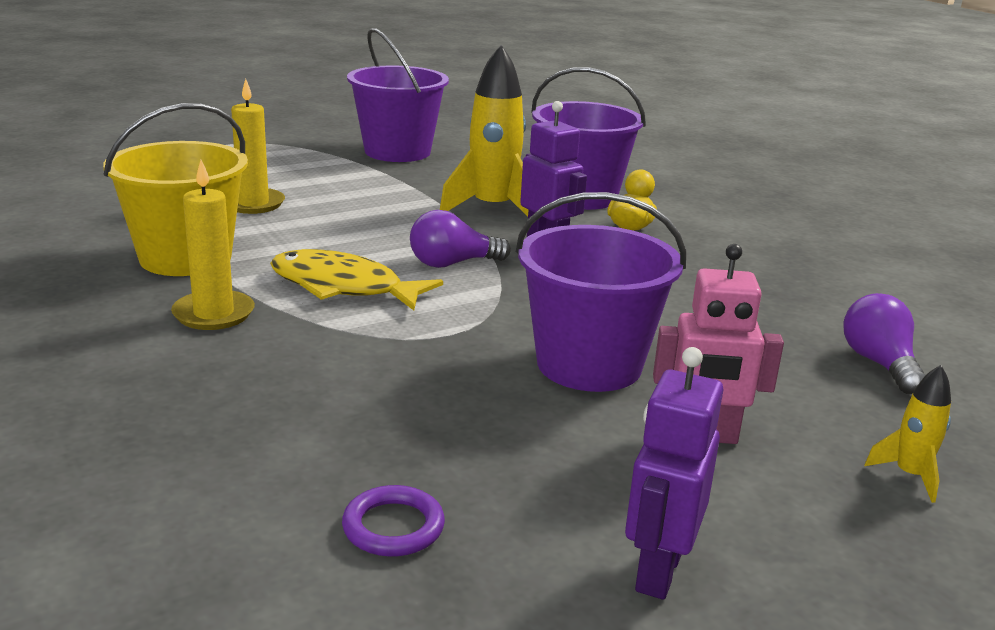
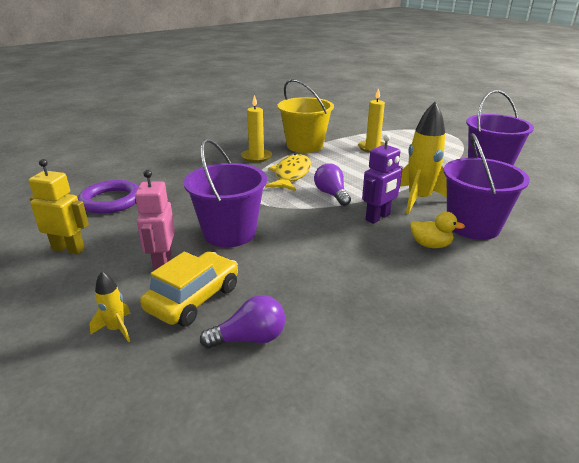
camera: 85 degrees right, 5 degrees up
(393, 527) = (111, 201): purple ring -> purple ring, size x1.77
(657, 571) = (69, 249): purple robot -> yellow robot
(804, 404) = (193, 298): none -> yellow car

